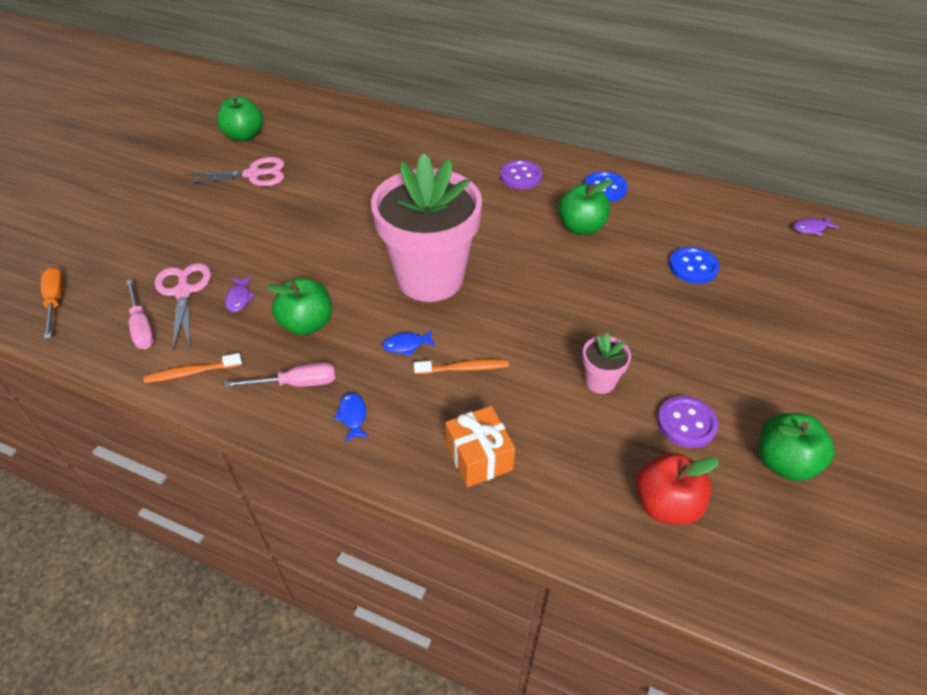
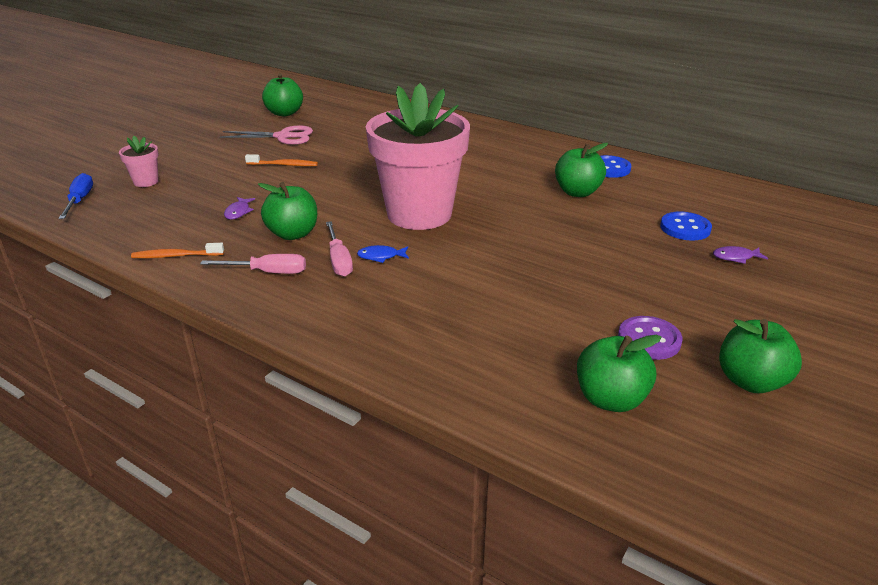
camera: 10 degrees right, 15 degrees down
(55, 301) = (80, 200): orange screwdriver -> blue screwdriver
(142, 327) = (145, 222): pink screwdriver -> pink screwdriver (339, 260)
(183, 292) = (191, 204): pink scissors -> none
(353, 416) = (311, 299): blue fish -> none
(463, 368) = (430, 277): orange toothbrush -> orange toothbrush (283, 165)
(479, 457) = (424, 341): orange gift -> none
(520, 176) = (528, 155): purple button -> none
(600, 381) = (565, 300): pink flower pot -> pink flower pot (146, 181)
(666, 504) = (610, 399): red apple -> green apple
(811, 228) = (818, 211): purple fish -> purple fish (735, 257)

